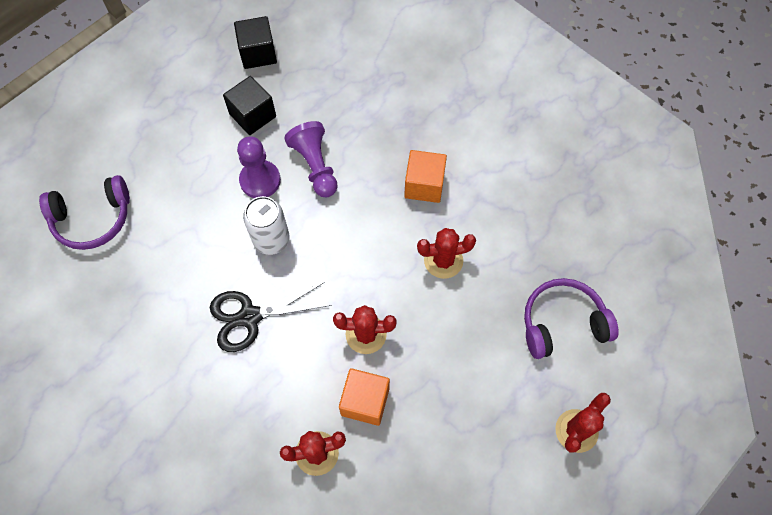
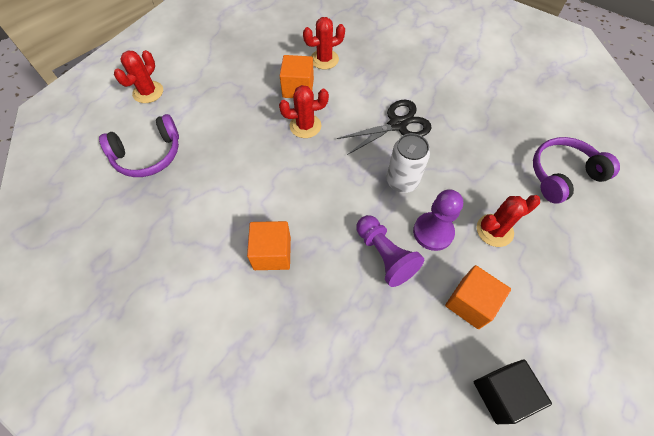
camera: 170 degrees right, 5 degrees down
(253, 115) = (470, 303): black cube -> orange cube
(443, 260) = (248, 187): red cactus -> red cactus (494, 230)

